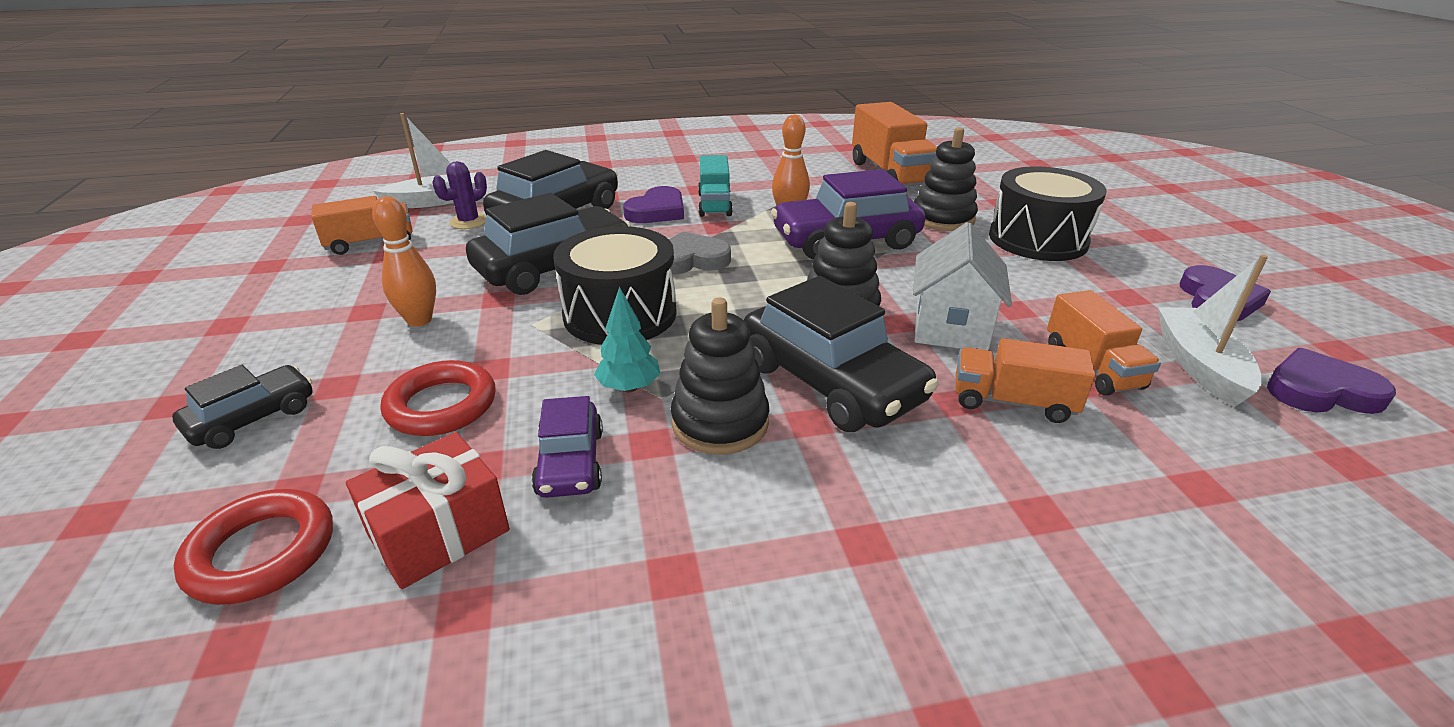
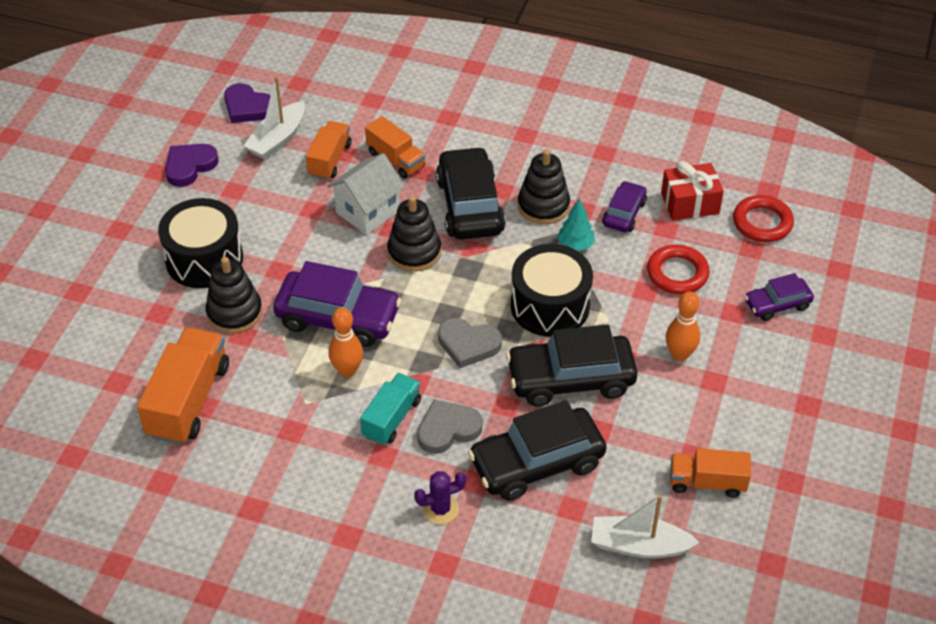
camera: 150 degrees left, 15 degrees up
(252, 418) = (777, 304): black car -> purple car
(468, 222) = (617, 485): purple cactus -> purple cactus (440, 509)
(657, 211) = (448, 429): purple heart -> grey heart

